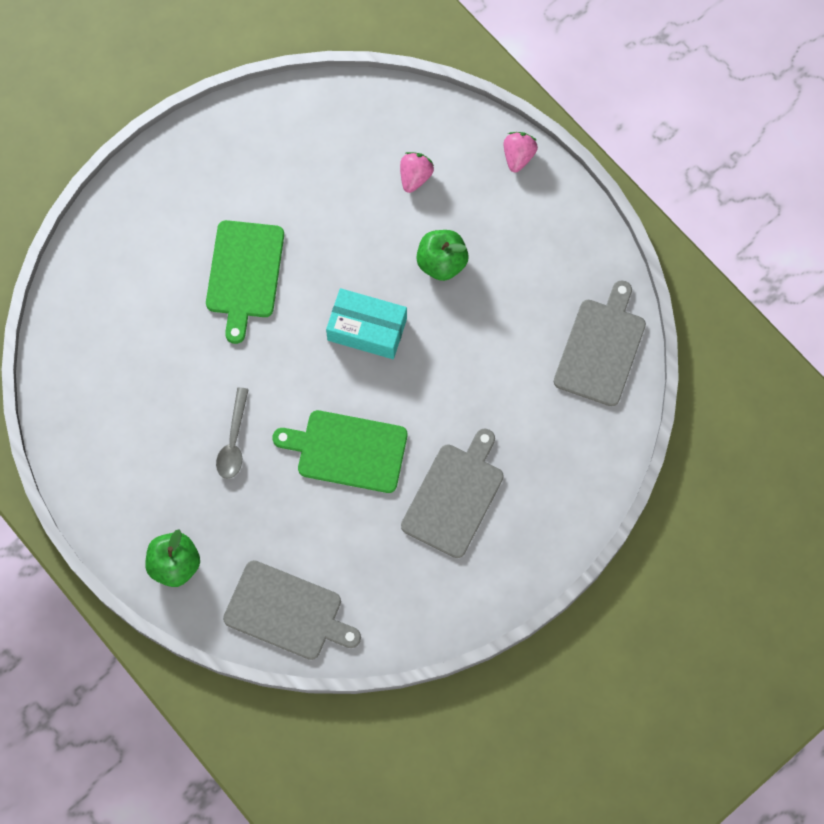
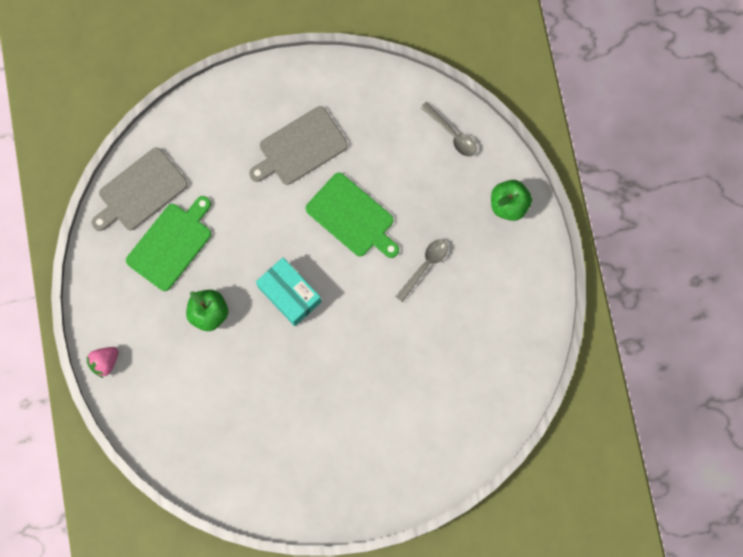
camera: 150 degrees left, 5 degrees up
(244, 273) = (351, 384): green cutting board -> green cutting board (171, 244)
(287, 612) = (452, 134): grey cutting board -> grey spoon
(415, 177) = (187, 389): pink strawberry -> none

